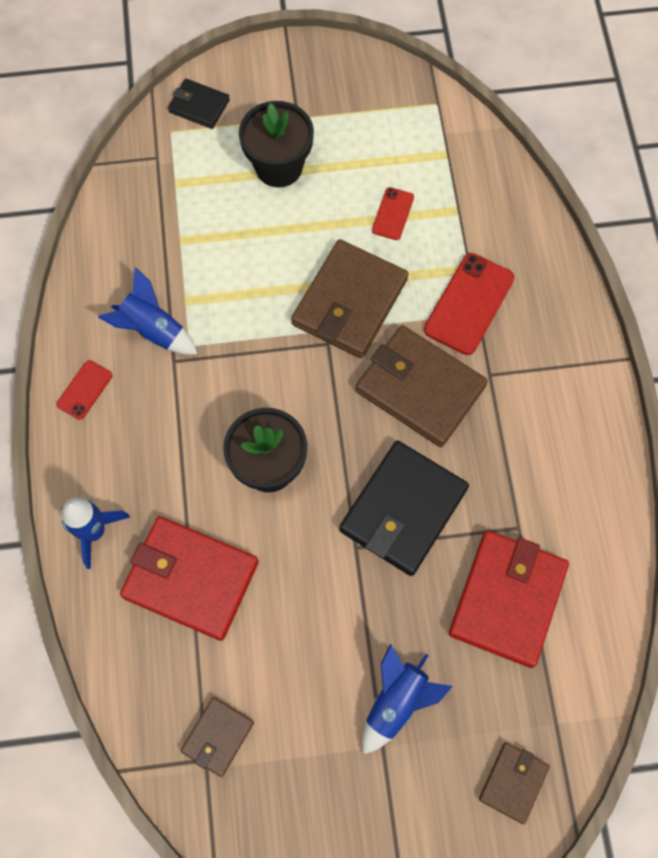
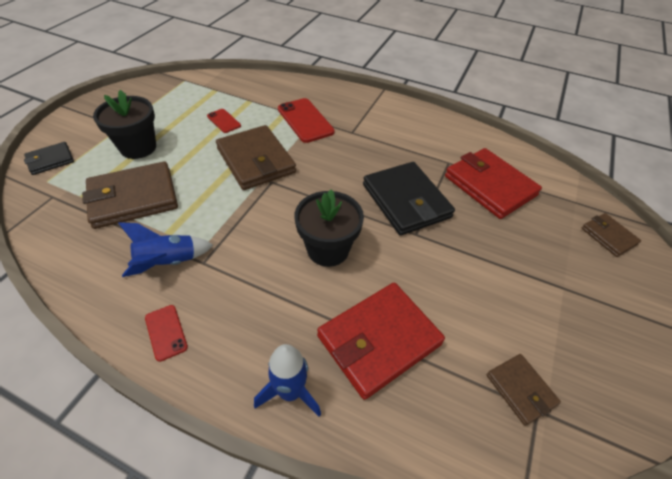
camera: 60 degrees left, 20 degrees down
(396, 701) = (534, 265): blue rocket -> none
(420, 388) = (336, 159): brown wallet -> brown wallet (133, 198)

